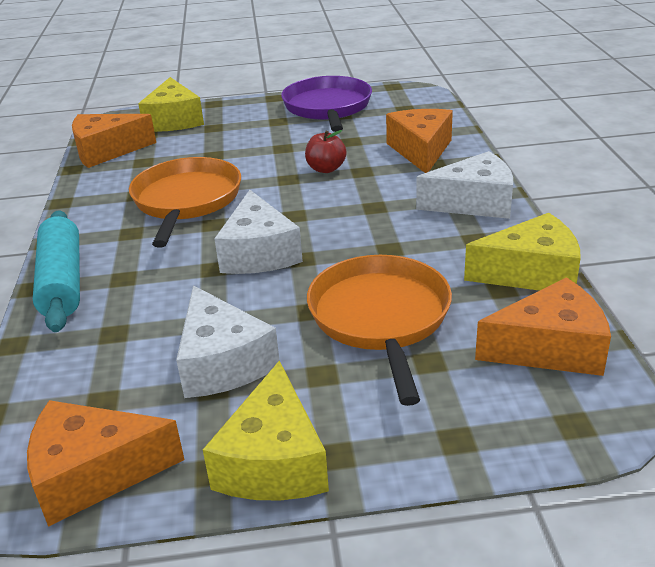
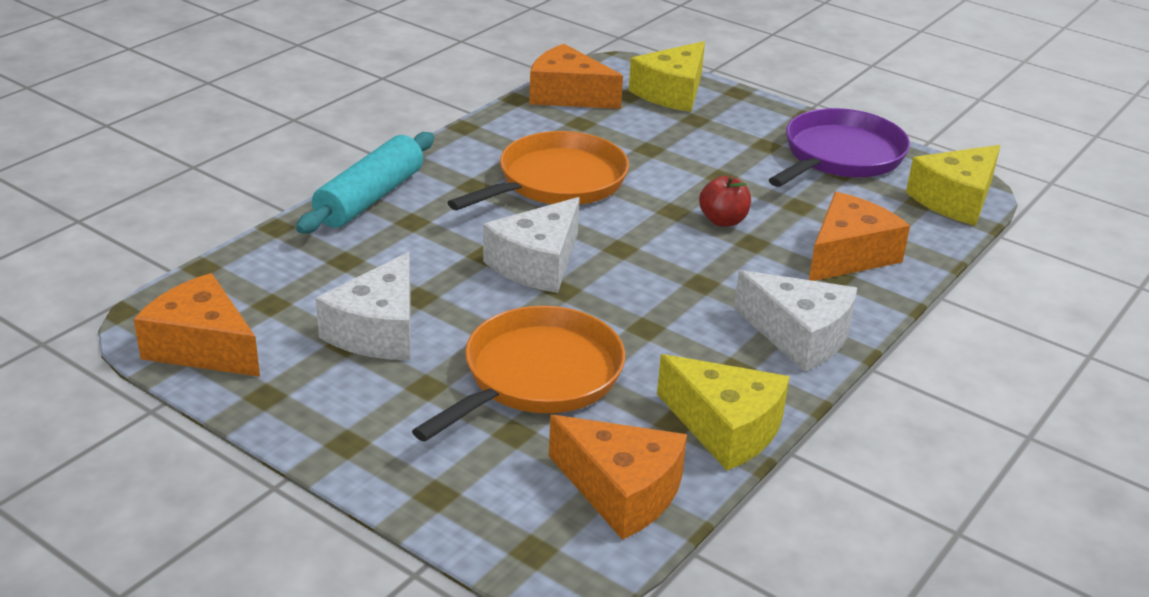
camera: 40 degrees right, 0 degrees up
(273, 461) = (306, 417): yellow cheese -> yellow cheese (955, 199)

